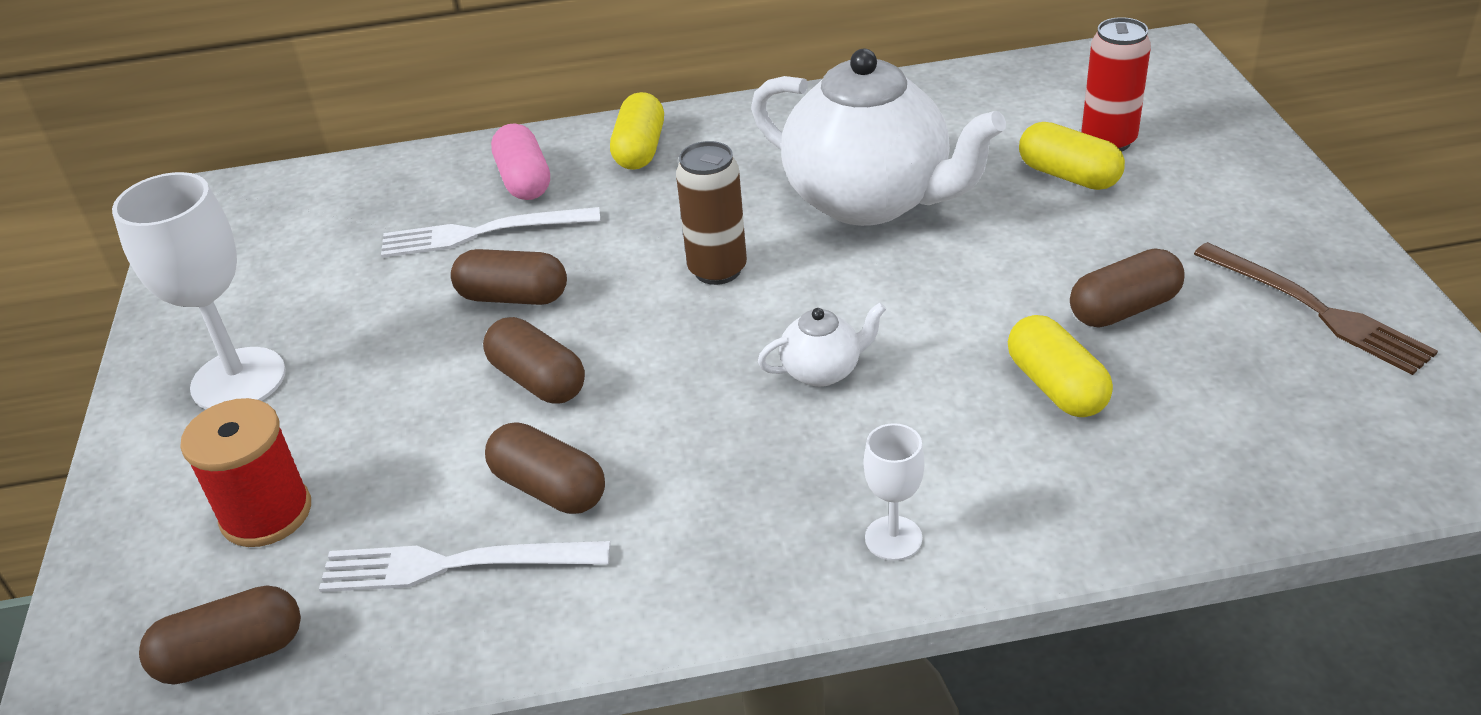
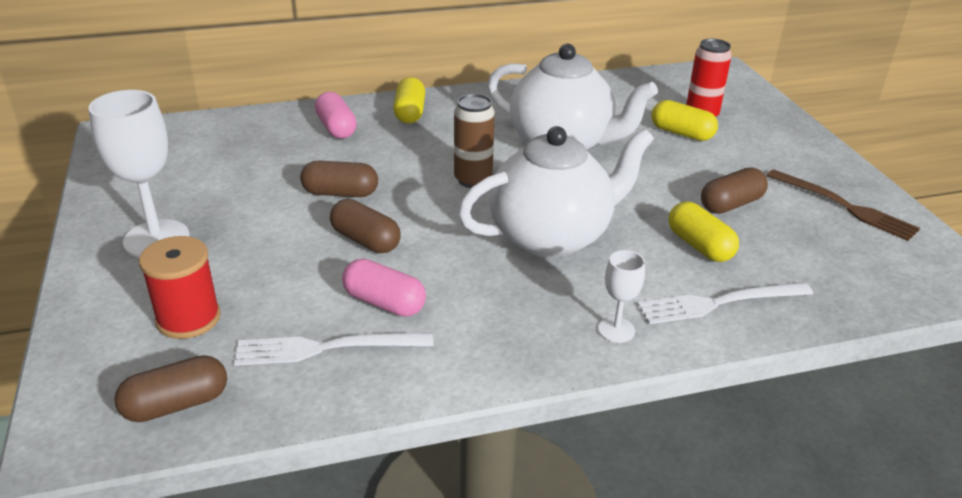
camera: 10 degrees left, 5 degrees down
(482, 233) = (313, 157): white fork -> white fork (719, 303)
(549, 488) = (384, 303): brown capsule -> pink capsule
(823, 371) = (552, 236): white teapot -> white teapot, size x2.38

